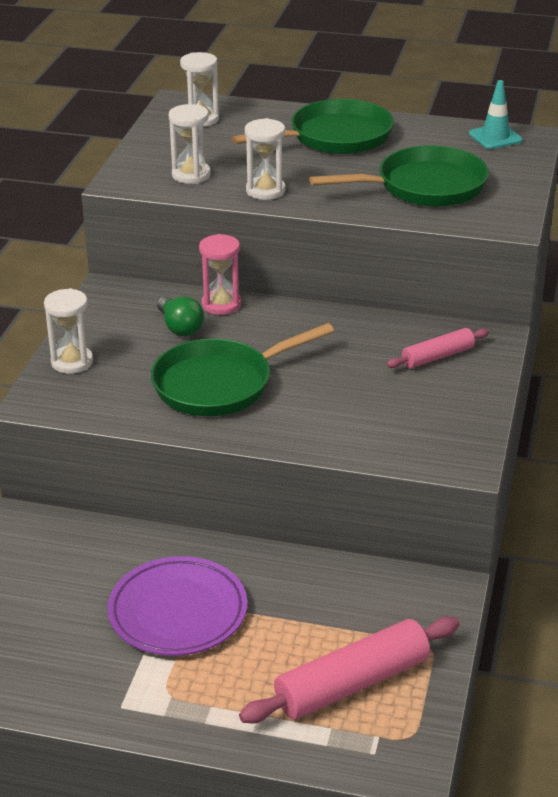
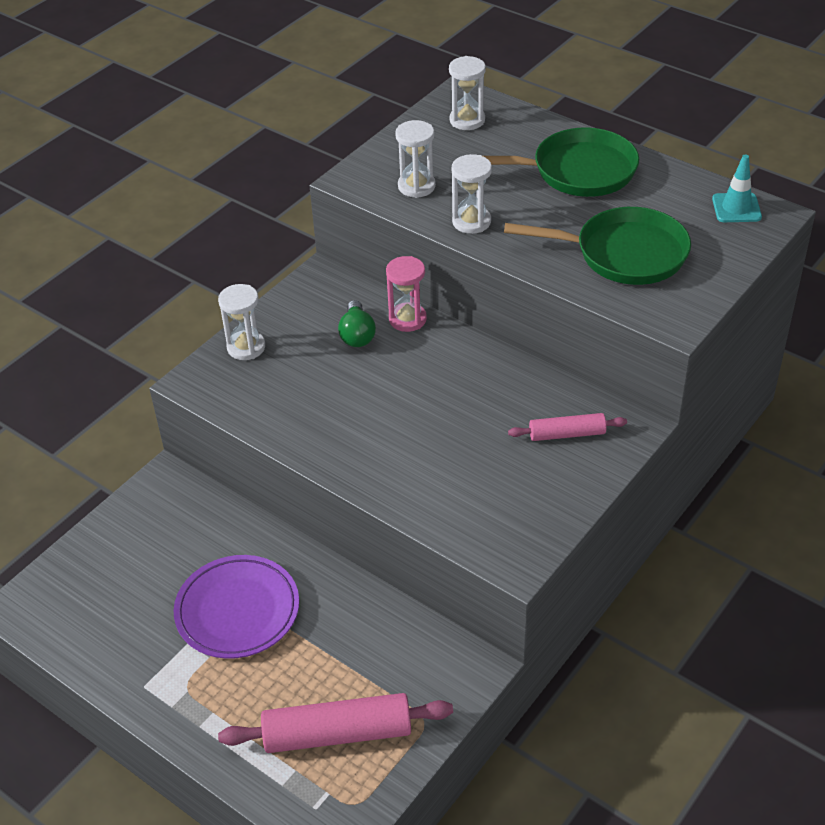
camera: 25 degrees right, 10 degrees up
(219, 384) = (354, 407): green pan -> none

